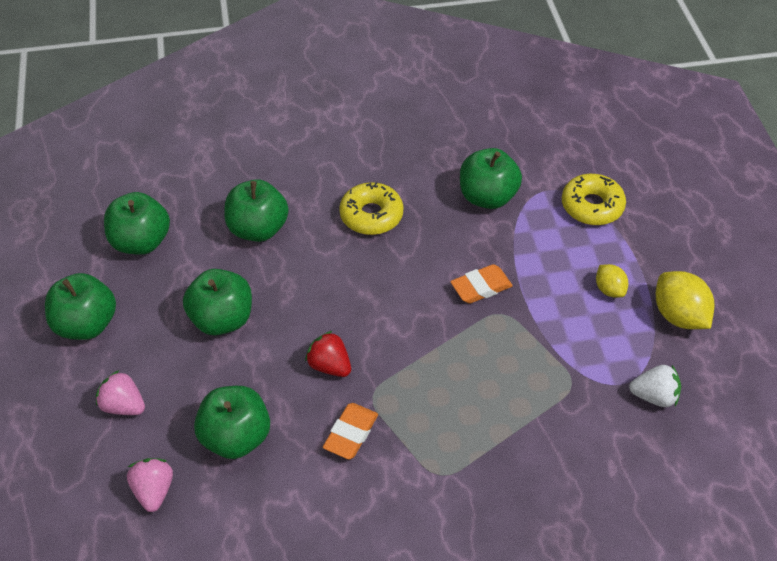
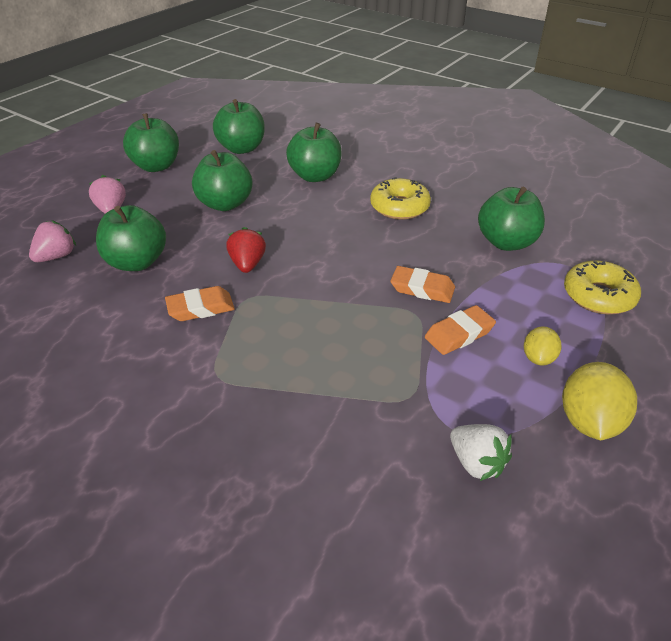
camera: 45 degrees right, 10 degrees down
(546, 308) = (459, 334): none -> orange eraser

